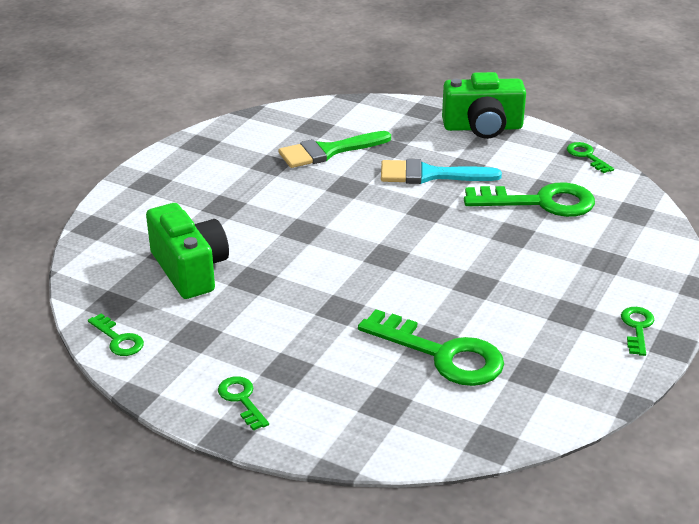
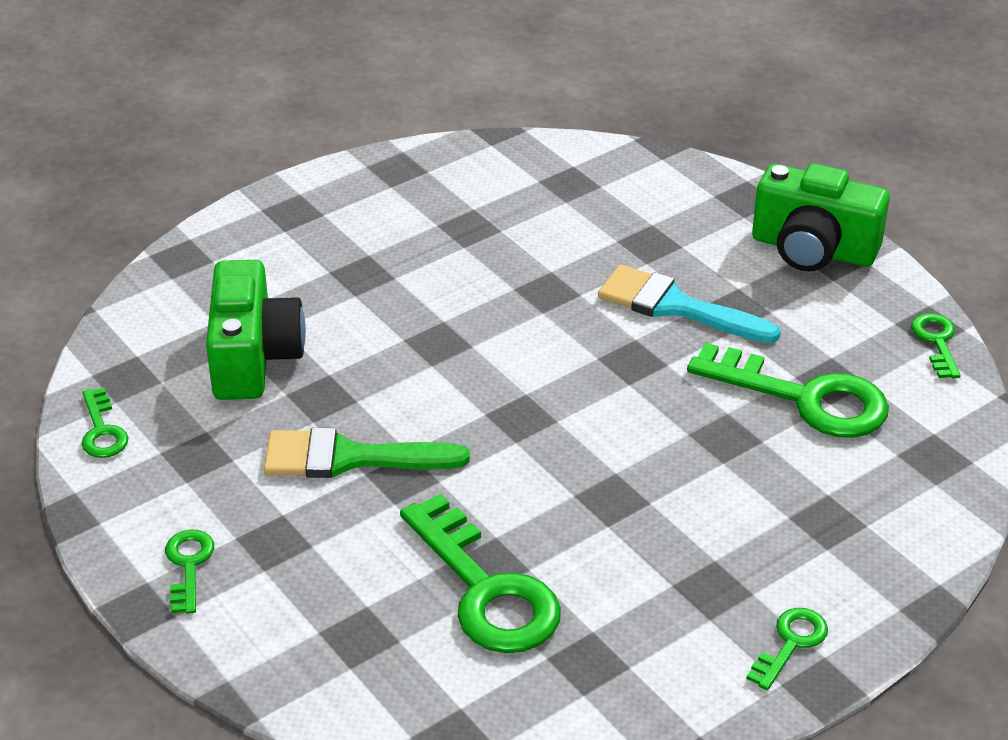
camera: 25 degrees right, 5 degrees up
(328, 151) = (560, 228): green brush -> green brush (349, 458)

